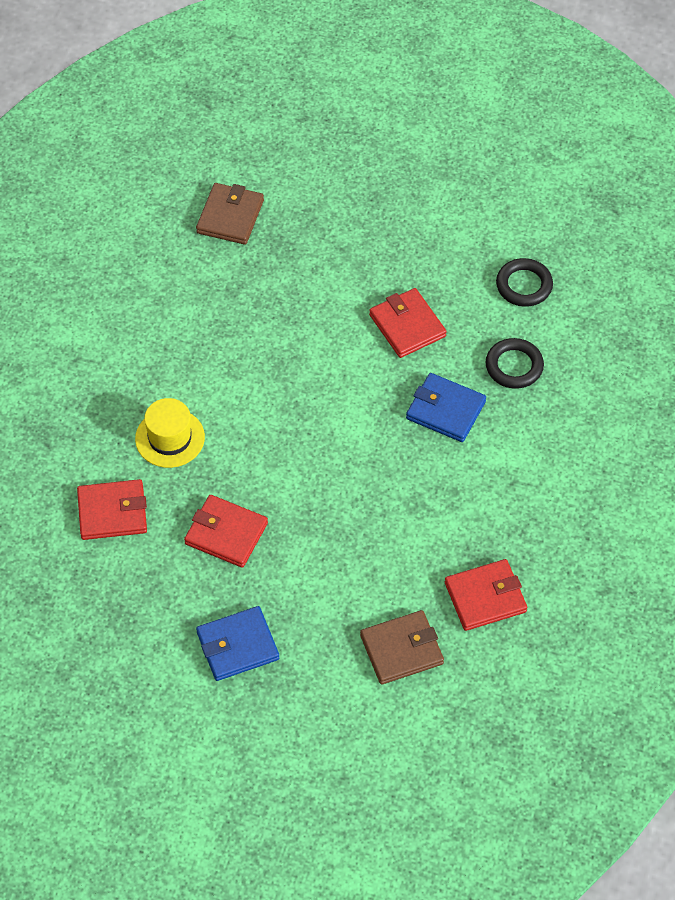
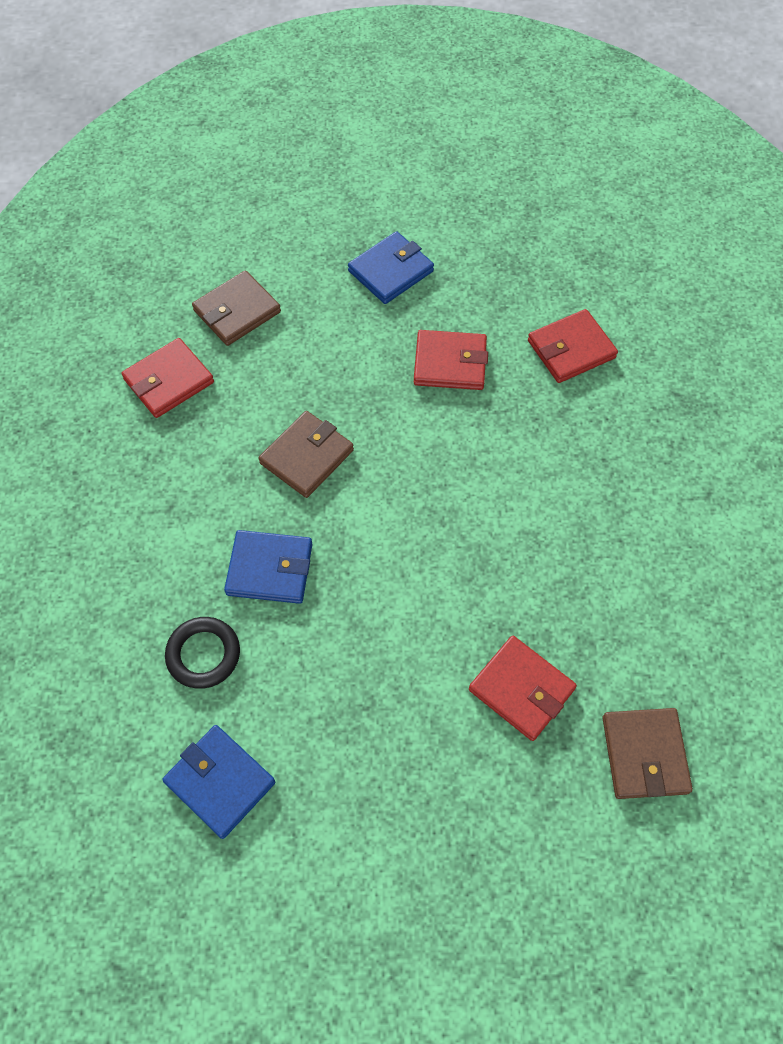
camera: 160 degrees right, 5 degrees up
(170, 438) = (557, 439): yellow hat -> none
(385, 489) = (307, 457): none -> brown wallet
(407, 325) = (352, 667): red wallet -> red wallet (521, 689)
(524, 285) = (220, 782): black ring -> blue wallet

